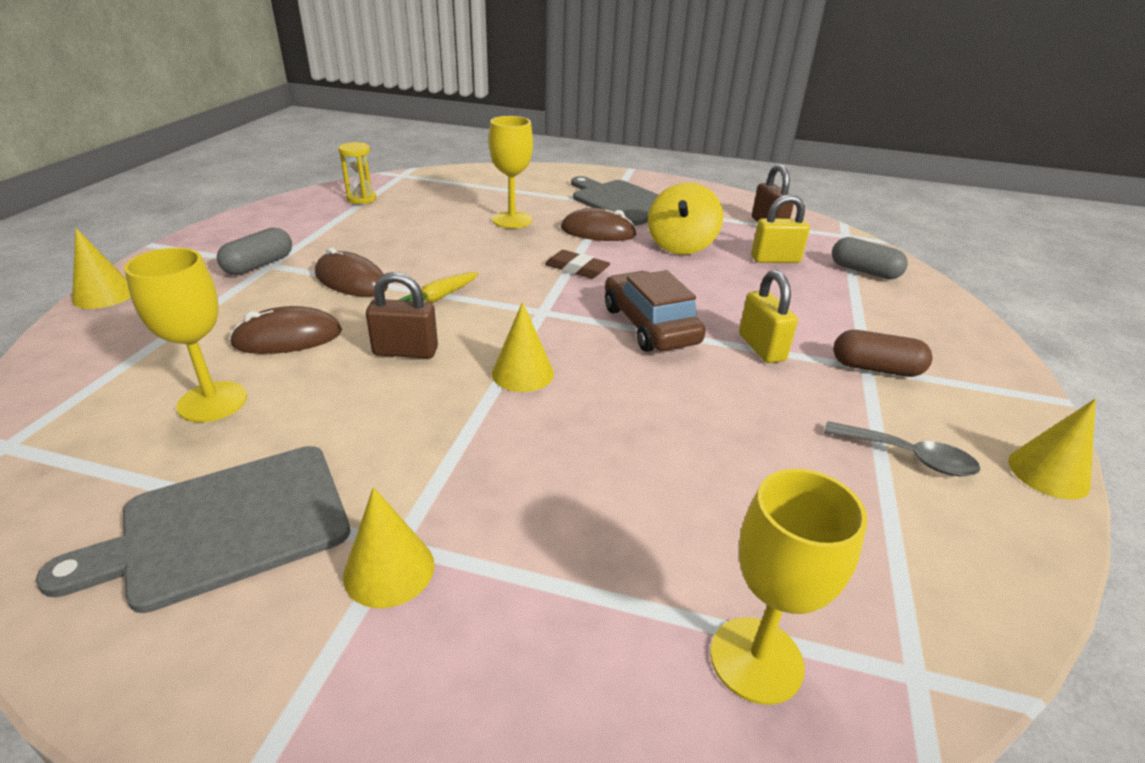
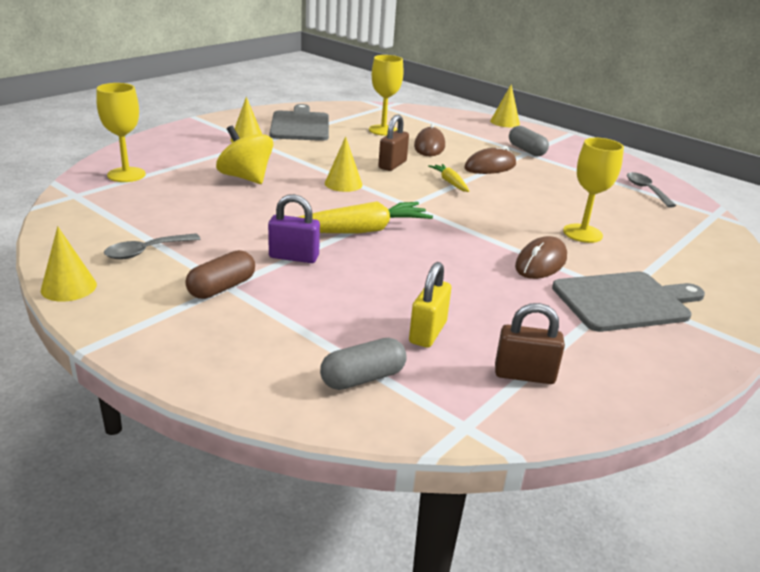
camera: 115 degrees right, 5 degrees down
(361, 199) = (646, 190): yellow hourglass -> grey spoon
(577, 269) = (466, 232): brown eraser -> none
(649, 325) = (360, 230): brown car -> yellow carrot
(681, 245) = (490, 292): yellow spinning top -> yellow spinning top (245, 178)
(761, 347) = (294, 257): yellow padlock -> purple padlock

